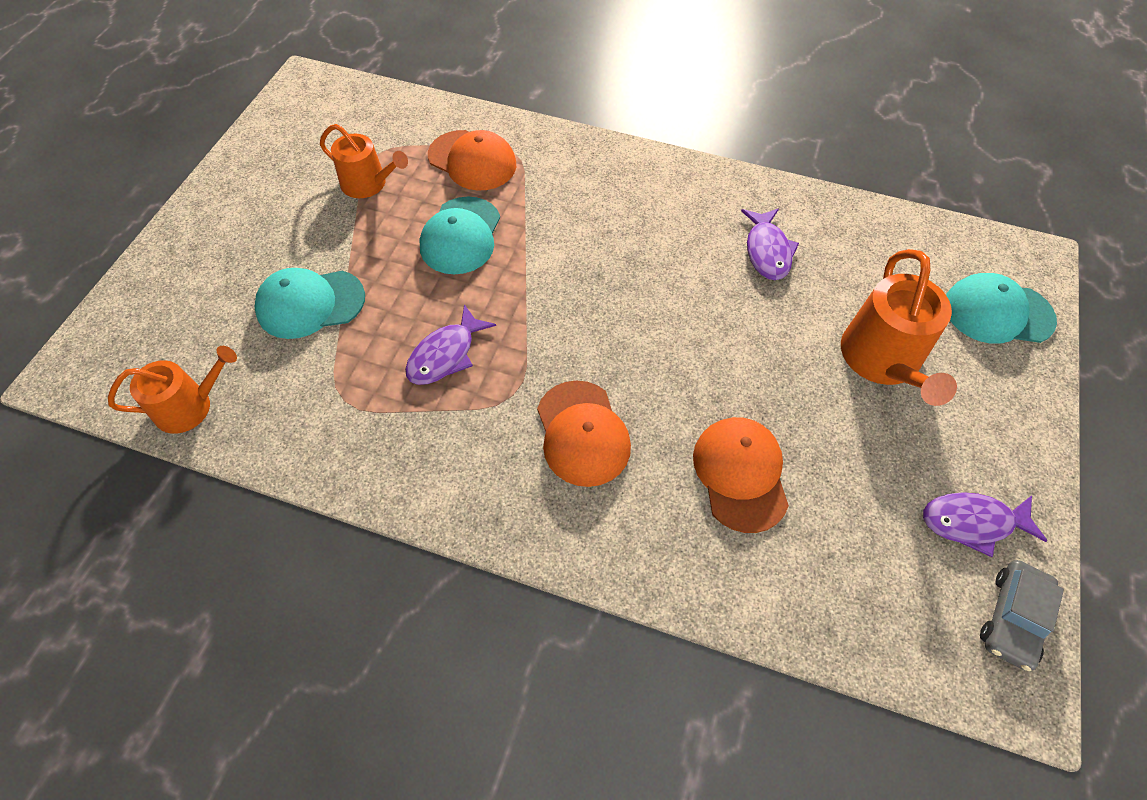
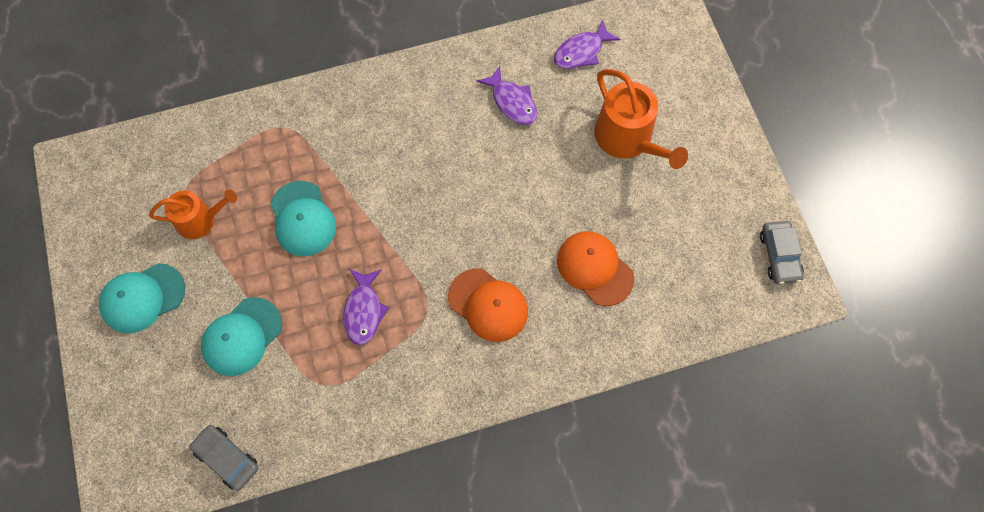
camera: 35 degrees left, 10 degrees up
(190, 406) = (227, 458): orange watering can -> grey car
(472, 160) = (261, 153): orange cap -> none
(972, 522) = (731, 213): purple fish -> purple fish (581, 52)
(997, 312) = (673, 61): turquoise cap -> turquoise cap (142, 298)

